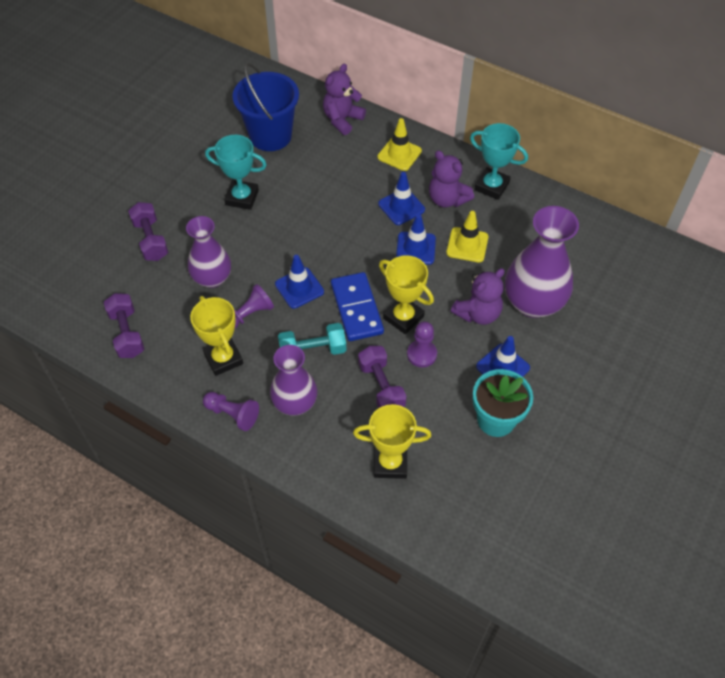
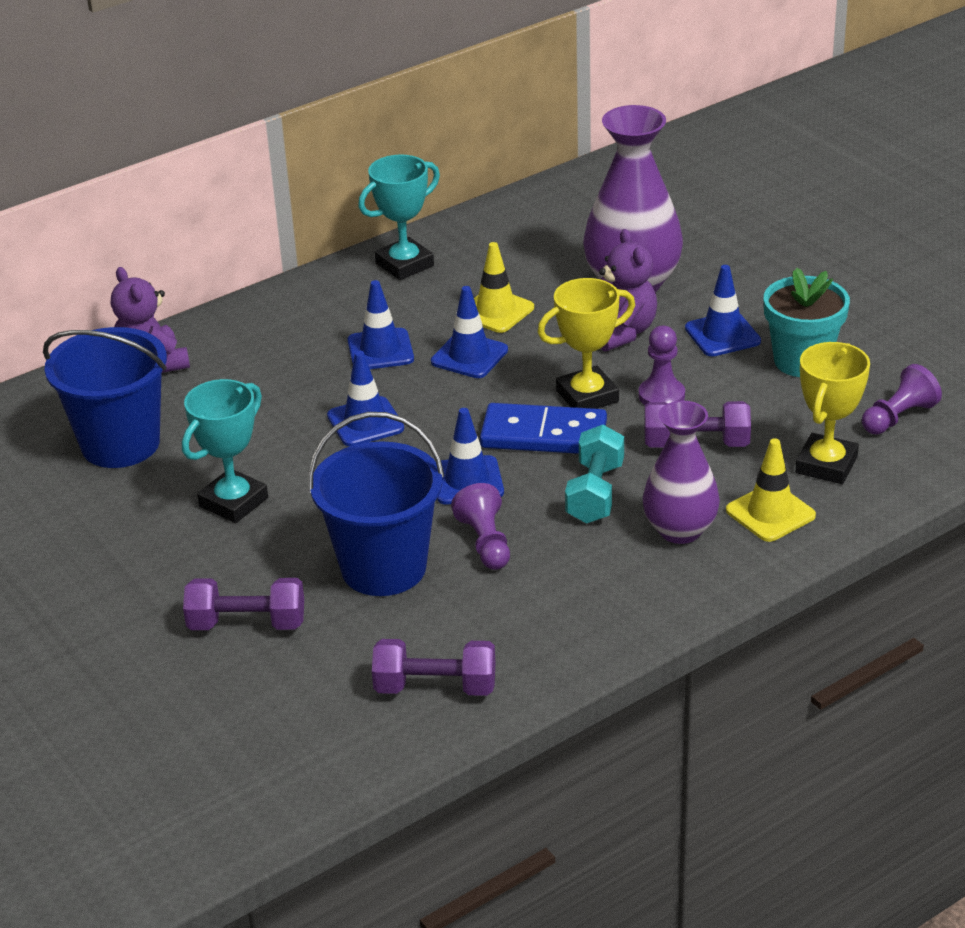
camera: 65 degrees left, 20 degrees down
(212, 278) = (383, 568): purple vase -> blue bucket
(223, 358) = (554, 586): yellow trophy -> none
(232, 414) = (666, 597): purple pawn -> purple pawn (898, 417)
(332, 225) = (365, 422): none -> blue traffic cone
(399, 154) = (274, 327): yellow traffic cone -> yellow traffic cone (770, 513)
(447, 199) = (398, 307): purple teddy bear -> none

